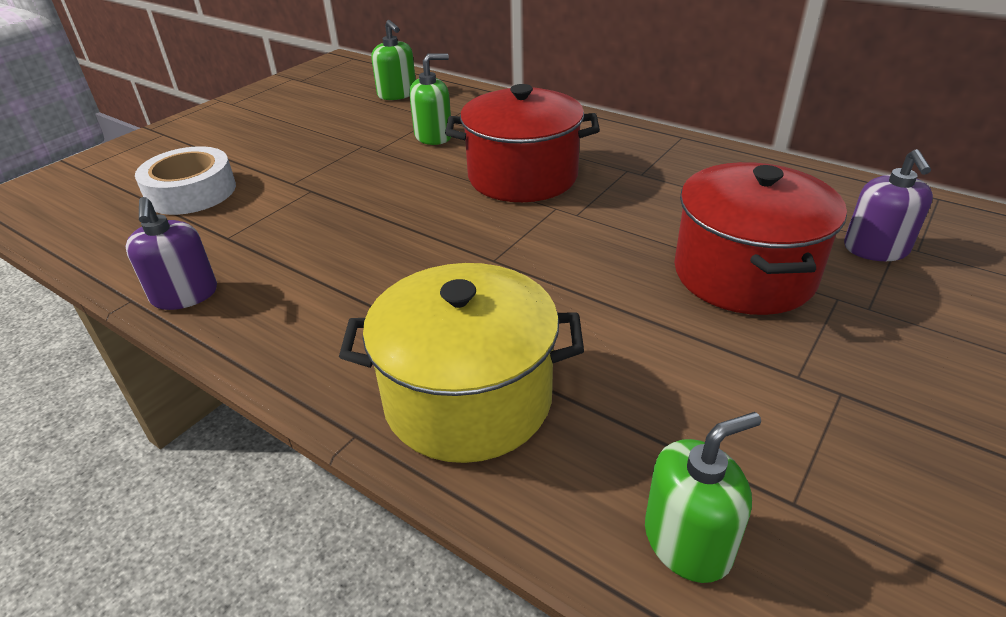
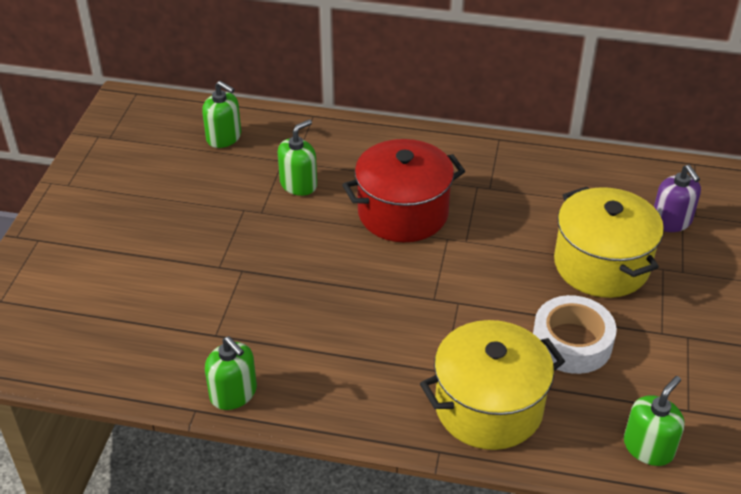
camera: 25 degrees left, 5 degrees up
(185, 295) = (233, 393): purple soap dispenser -> green soap dispenser
(191, 192) = (138, 299): white tape -> white tape (572, 342)
(744, 274) = (601, 265): red pot -> yellow pot

